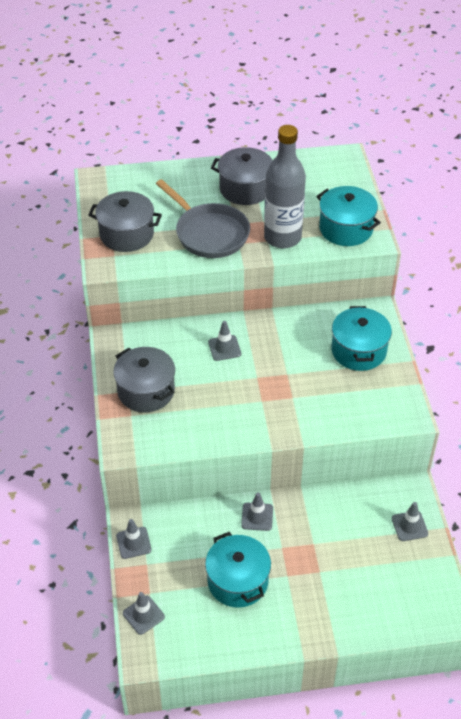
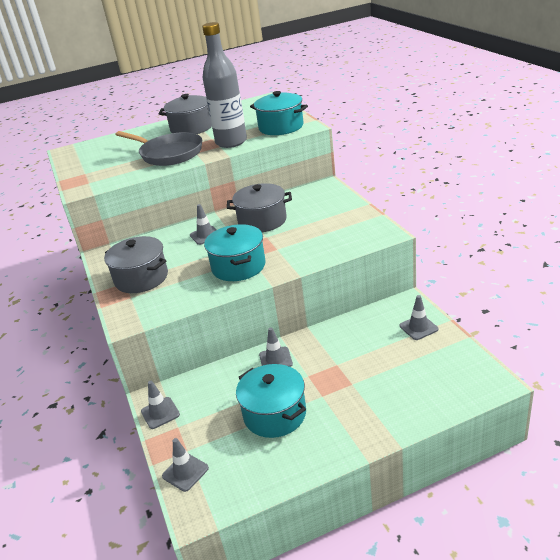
camera: 10 degrees left, 15 degrees down
(126, 234) = (97, 170): grey pot -> grey pot (262, 221)
(358, 350) = (321, 209): turquoise pot -> turquoise pot (238, 266)

